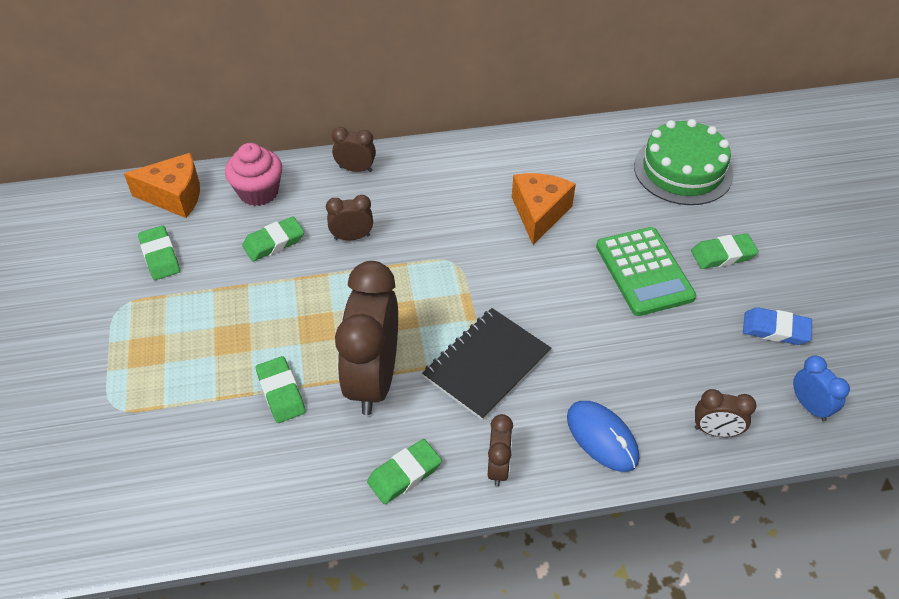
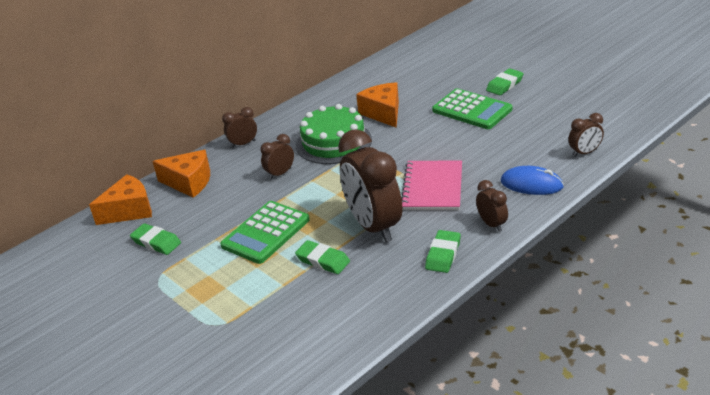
camera: 30 degrees left, 15 degrees down
(258, 192) = (189, 182): pink cupcake -> orange cheese
(264, 313) = (266, 233): none -> green calculator
(274, 242) = (230, 199): green eraser -> none
(487, 365) = (432, 187): black notebook -> pink notebook
(683, 170) = (442, 61): green cake -> green cake (333, 142)
(775, 329) = (566, 101): blue eraser -> none
(809, 406) = (617, 121): blue clock -> none

